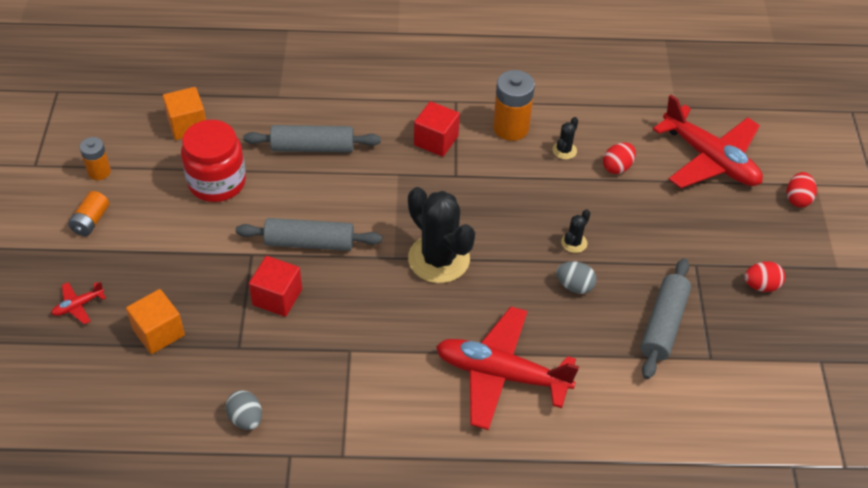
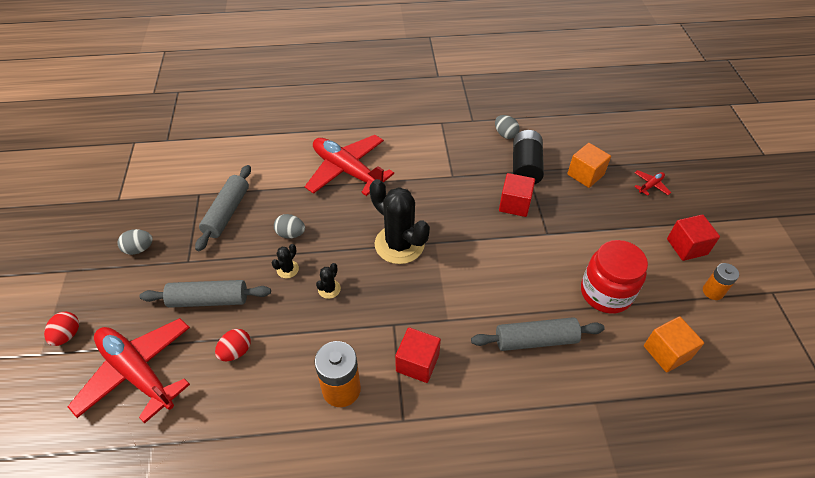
camera: 175 degrees right, 0 degrees up
(91, 221) = (687, 246): orange battery -> red cube
(239, 353) = (525, 167): none -> black battery
(309, 242) = (505, 247): grey rolling pin -> grey rolling pin (209, 300)
(501, 374) = (347, 171): red plane -> red plane turned 150 degrees counterclockwise
(564, 150) = (287, 366): black cactus -> black cactus (329, 289)
(761, 285) = (139, 249): red egg -> grey egg

